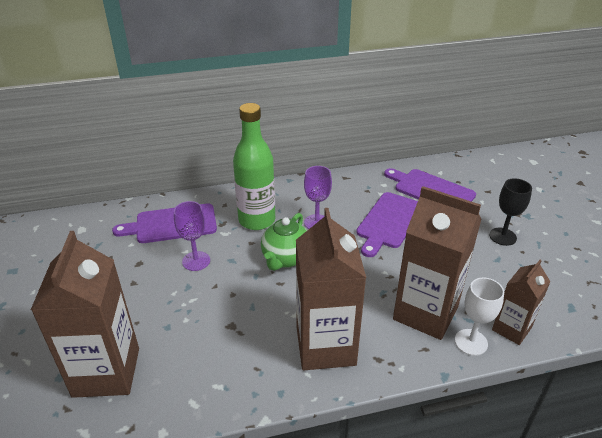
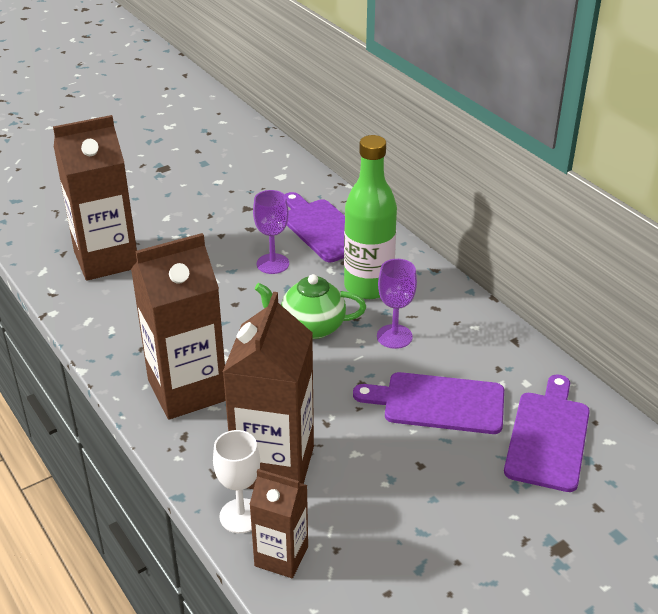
camera: 70 degrees right, 0 degrees up
(502, 236) = (481, 534): black goblet -> none

